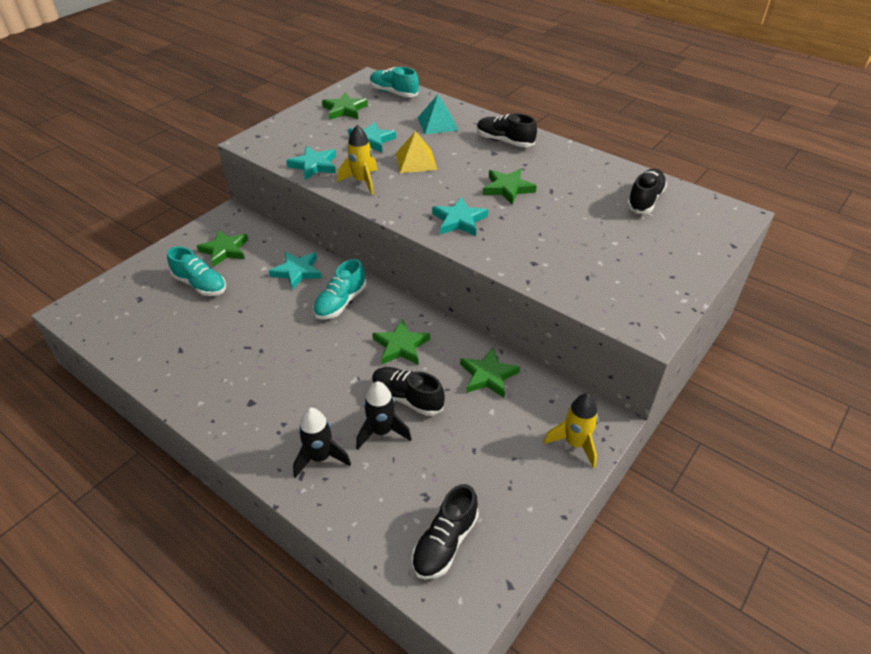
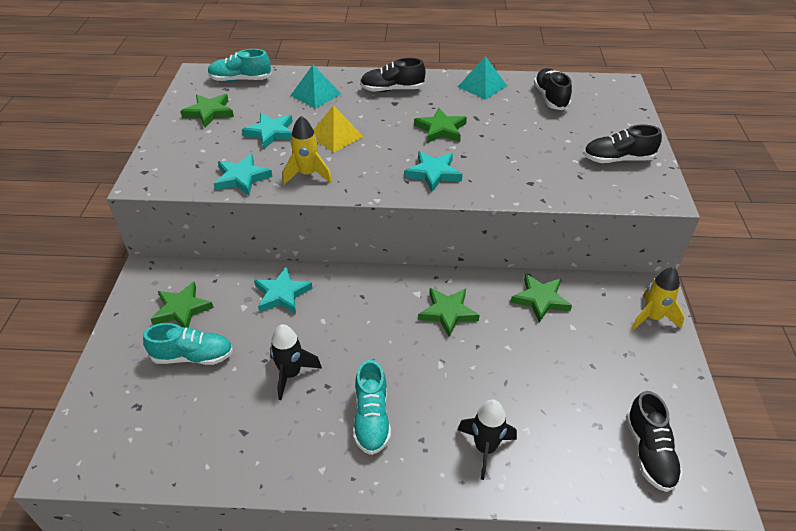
camera: 35 degrees left, 0 degrees up
(340, 303) = (355, 302): turquoise shoe -> turquoise shoe (371, 418)
(382, 431) = (510, 394): black rocket -> black rocket (291, 374)
(407, 398) = (500, 354): black shoe -> black shoe (618, 159)
(589, 166) = (482, 86): none -> turquoise pyramid

